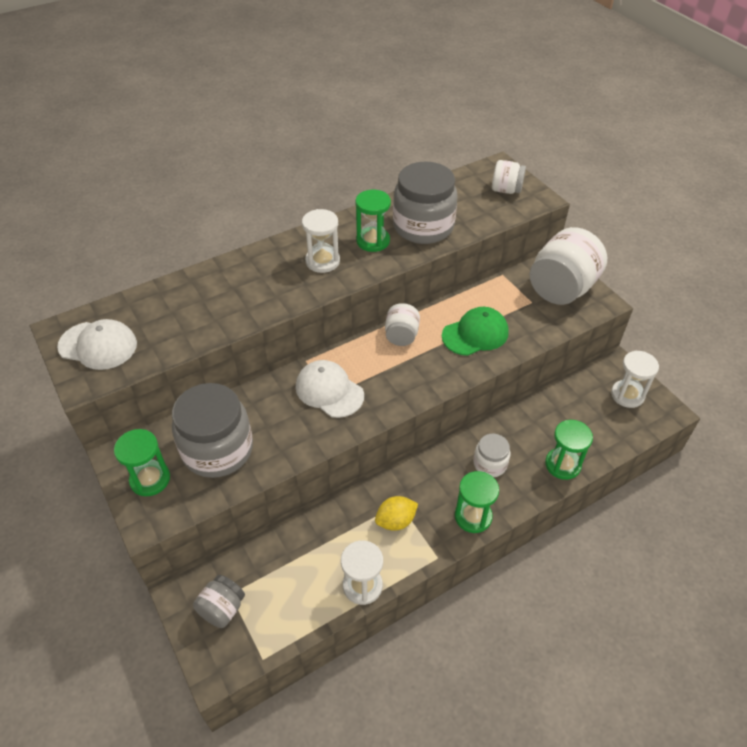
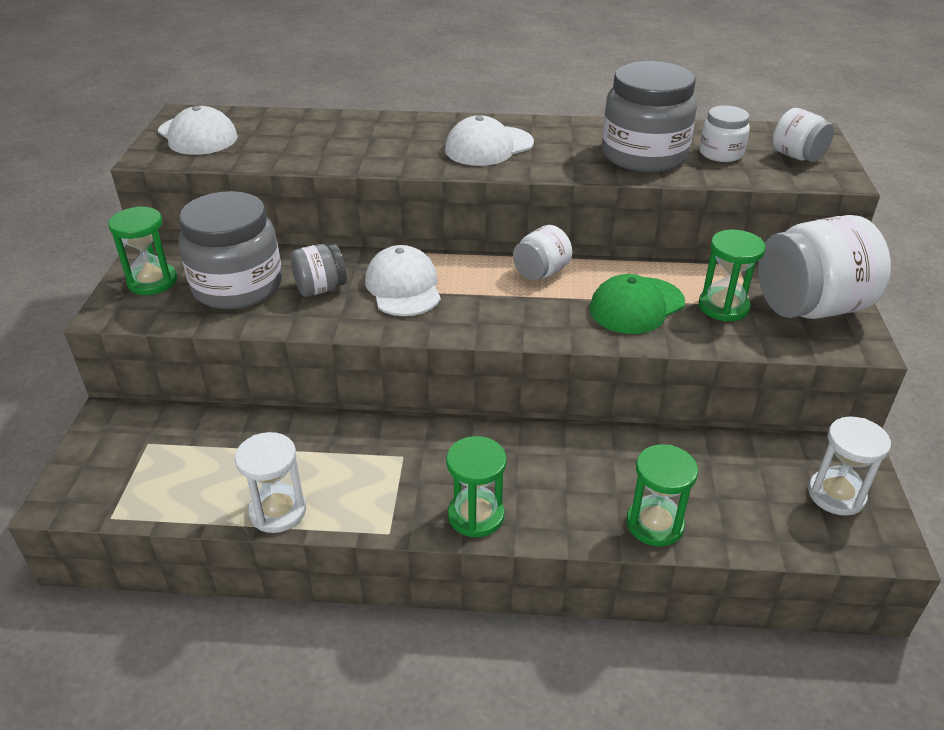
camera: 35 degrees right, 10 degrees down
(222, 609) = (126, 451): grey jar -> grey jar (320, 289)
(322, 261) = (488, 147): white hourglass -> white cap
(373, 241) = (567, 148): green hourglass -> green hourglass (723, 306)
(396, 521) = (380, 471): yellow lemon -> none
(475, 334) = (636, 306): green cap -> green cap turned 135 degrees clockwise
(490, 464) = (554, 473): white jar -> white jar (721, 153)

